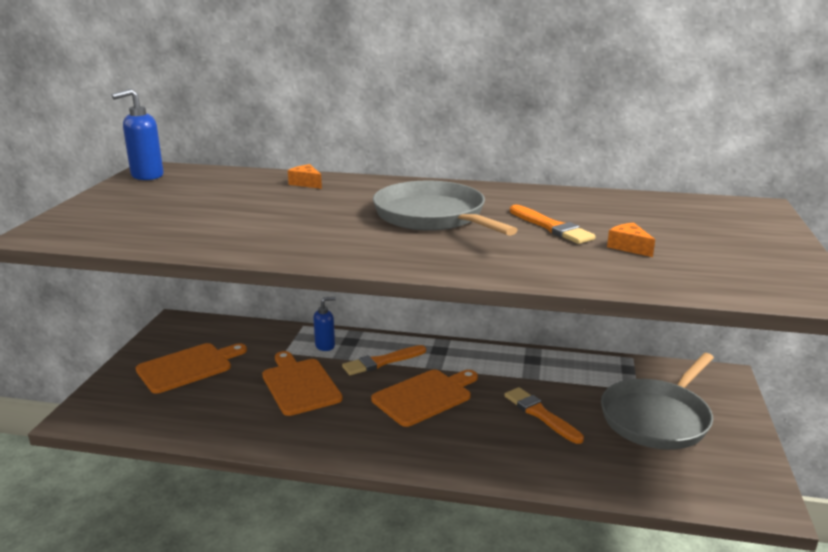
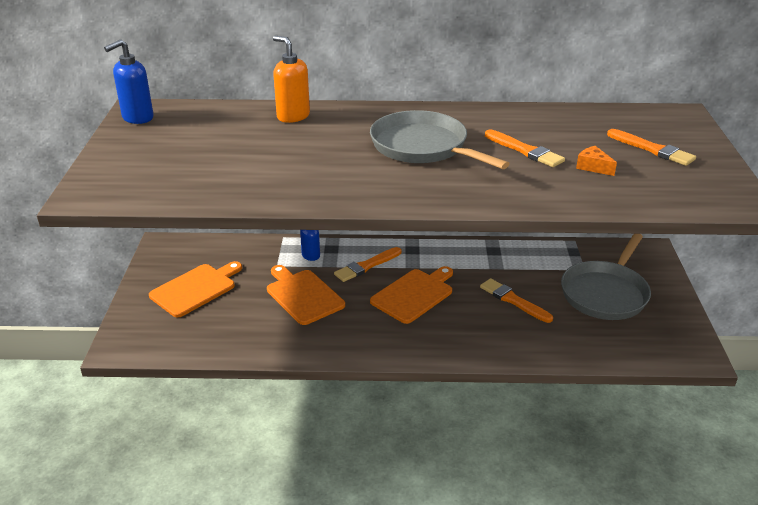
camera: 10 degrees left, 10 degrees up
(306, 183) = (293, 116): orange cheese -> orange soap dispenser
(710, 235) = (652, 149): none -> orange brush

